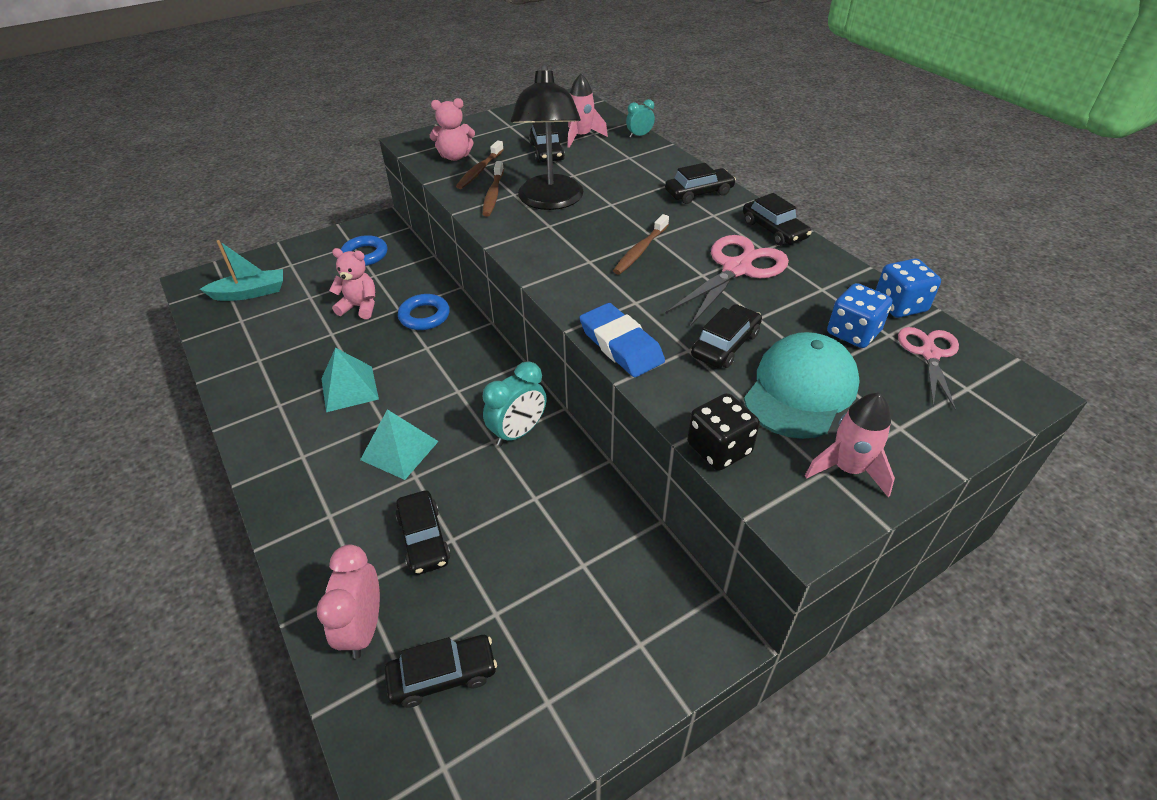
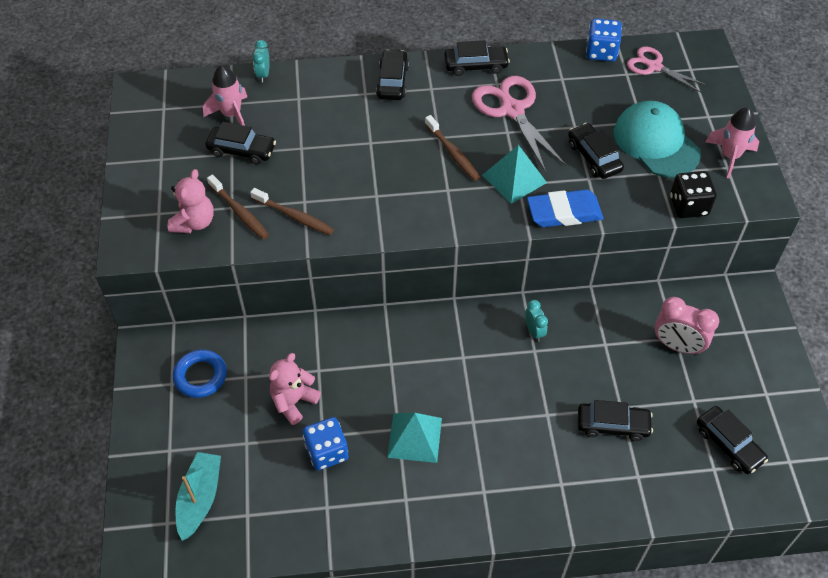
camera: 65 degrees left, 10 degrees up
(363, 628) = (675, 482): pink clock -> pink clock (677, 346)
(399, 450) = (513, 418): turquoise pyramid -> turquoise pyramid (514, 178)
(424, 316) = (343, 352): blue ring -> none
(443, 675) = (728, 444): black car -> black car turned 135 degrees clockwise
(518, 432) = (534, 331): turquoise clock -> turquoise clock, size x0.58
(550, 201) = (336, 180): black lamp -> none
(853, 333) = (616, 89): blue dice -> blue dice (327, 452)

